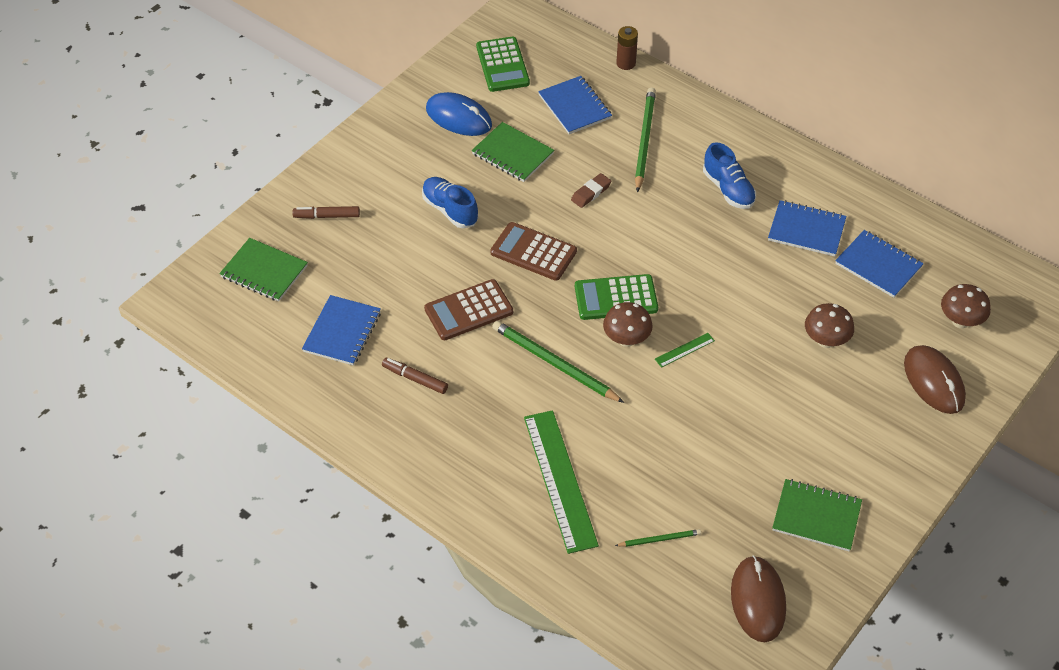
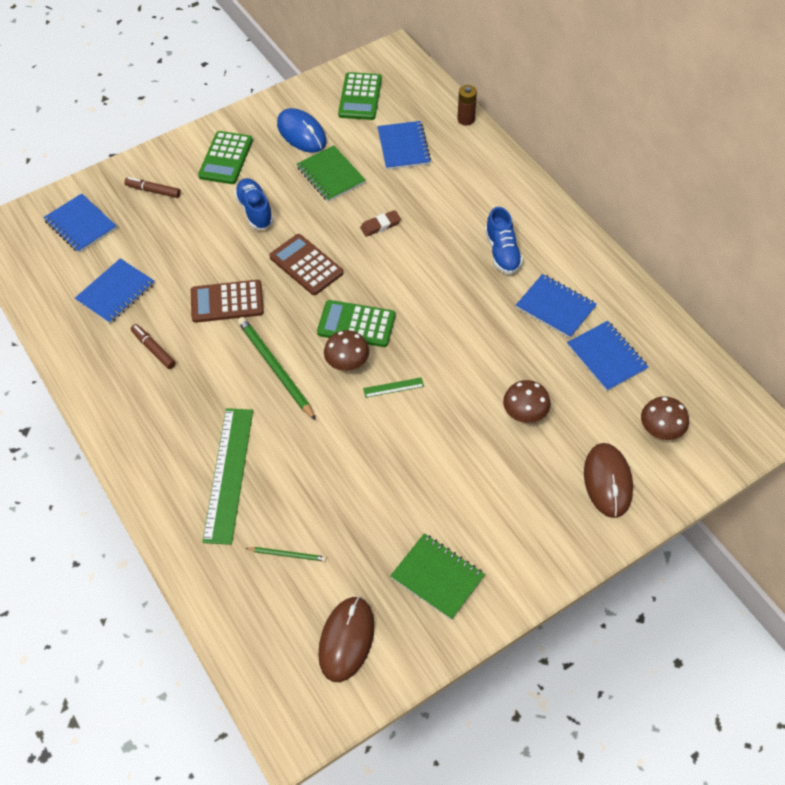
camera: 20 degrees right, 5 degrees up
(264, 271) = (81, 225): green notebook -> blue notebook
(389, 163) = (226, 158): none -> green calculator
(644, 140) = (449, 190): green pencil -> none

